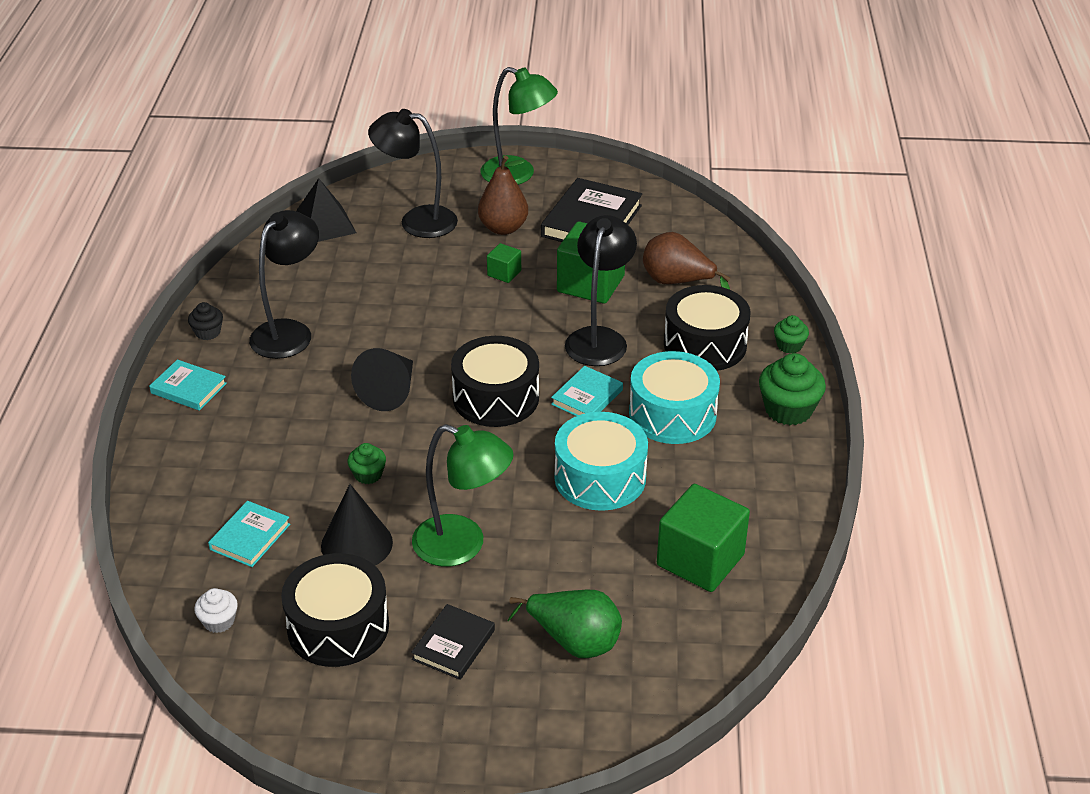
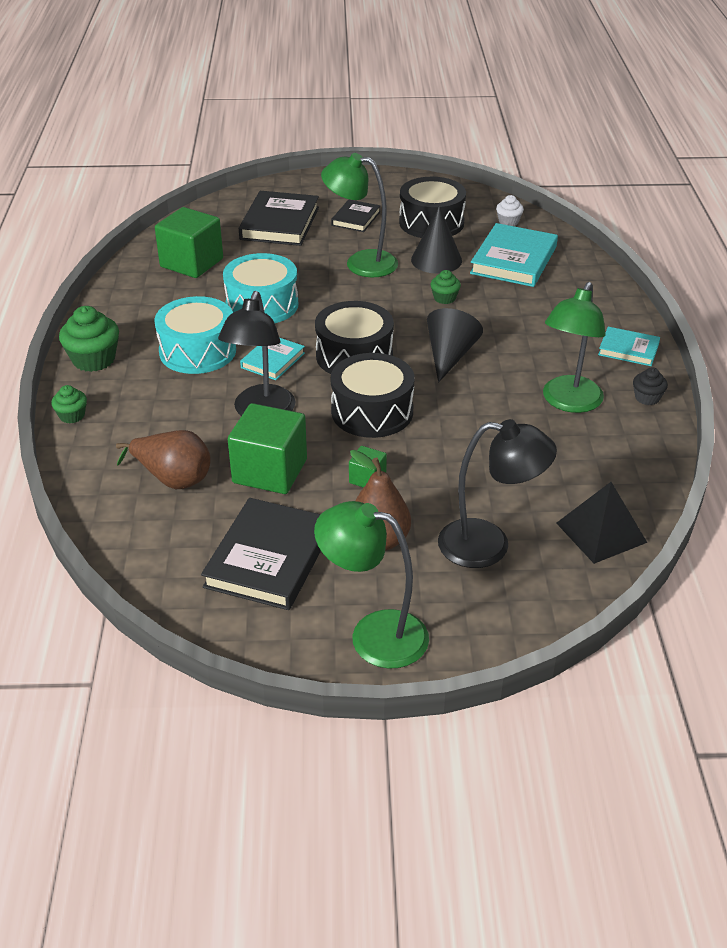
camera: 175 degrees right, 0 degrees up
(250, 537) = (513, 260): turquoise book -> turquoise book, size x1.77
(289, 332) = (568, 402): black lamp -> green lamp
(574, 641) = (280, 223): green pear -> black book
(705, 344) = (156, 412): black drum -> black drum (372, 411)

